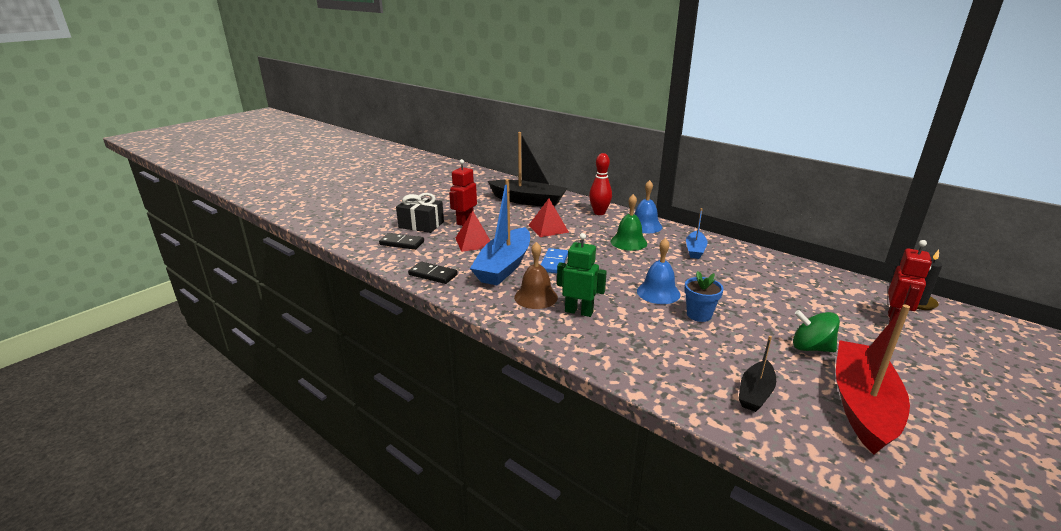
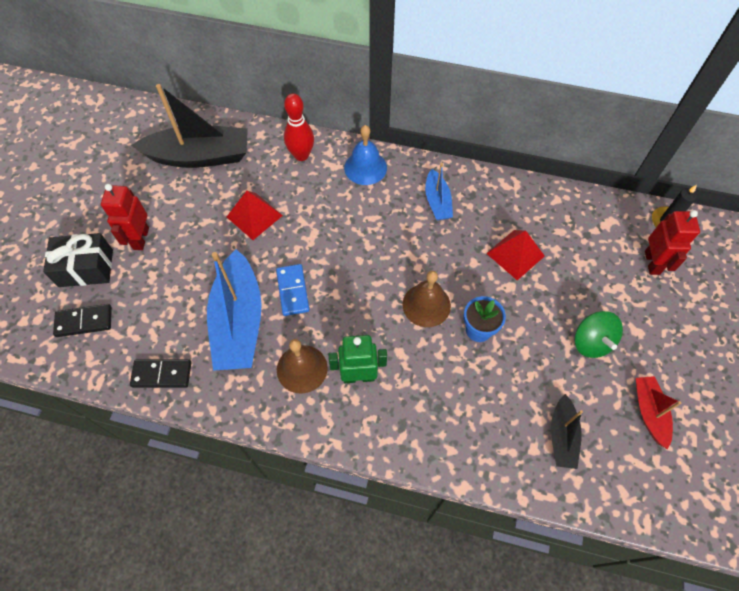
camera: 25 degrees left, 35 degrees up
(474, 242) = (177, 283): red pyramid -> red pyramid (515, 254)
(628, 242) = (360, 212): green bell -> none
(658, 292) = (426, 305): blue bell -> brown bell
(811, 348) = (591, 342): green spinning top -> green spinning top turned 105 degrees counterclockwise
(862, 405) = (649, 412): red boat -> red boat, size x0.52

